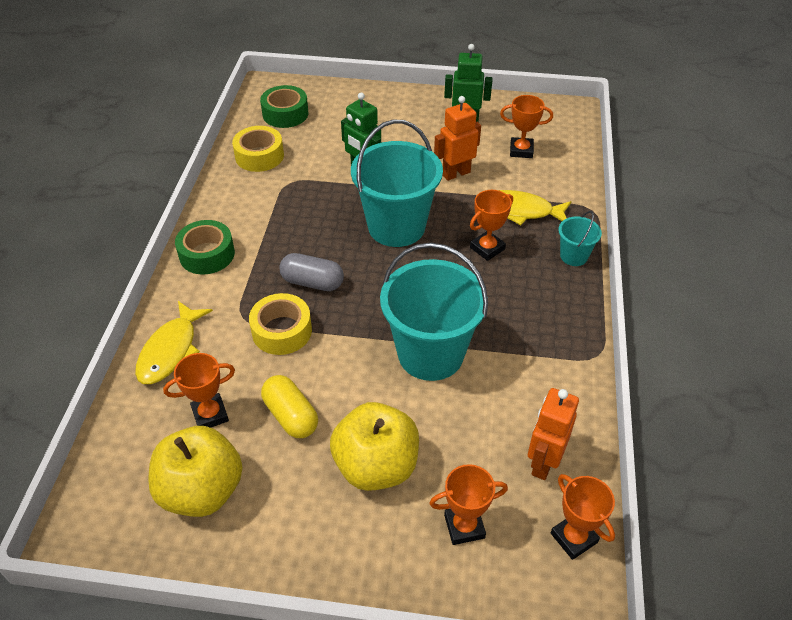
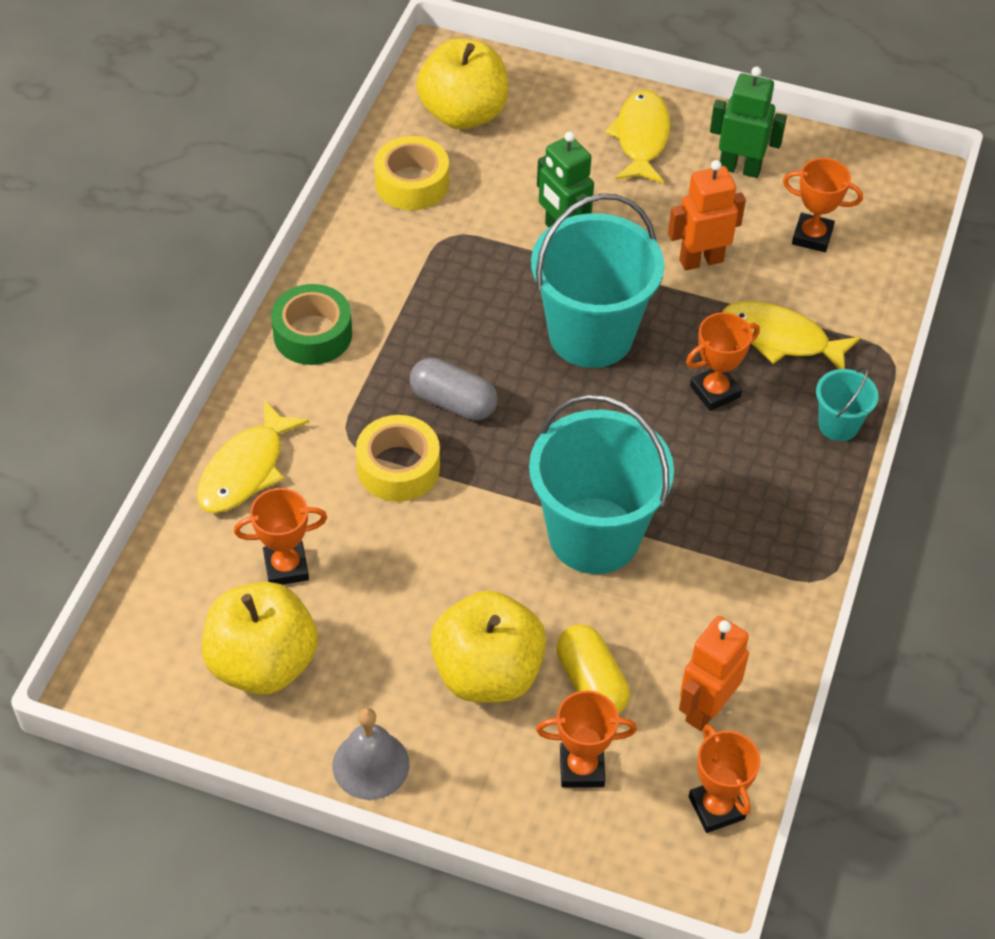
camera: 10 degrees right, 5 degrees up
(285, 114) = (463, 114): green tape -> yellow apple
(291, 416) = (390, 587): yellow capsule -> yellow capsule (591, 682)
(300, 556) = (371, 764): none -> grey bell
(400, 112) = (641, 138): none -> yellow fish

